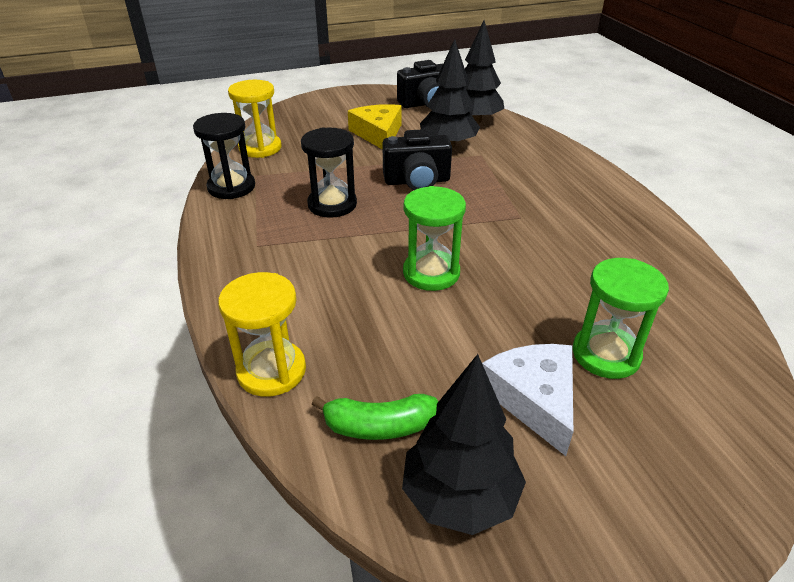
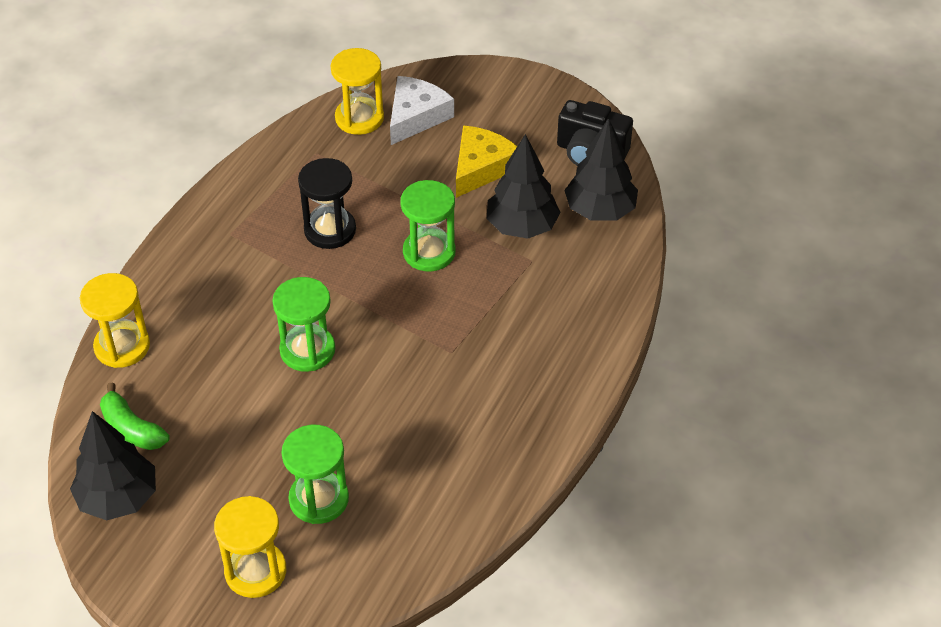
camera: 45 degrees right, 10 degrees up
(231, 187) = (282, 155): black hourglass -> none
(417, 181) = (429, 252): black camera -> green hourglass
(533, 398) = (232, 485): white cheese -> white cheese (416, 116)
(664, 446) = (255, 571): none -> yellow hourglass

